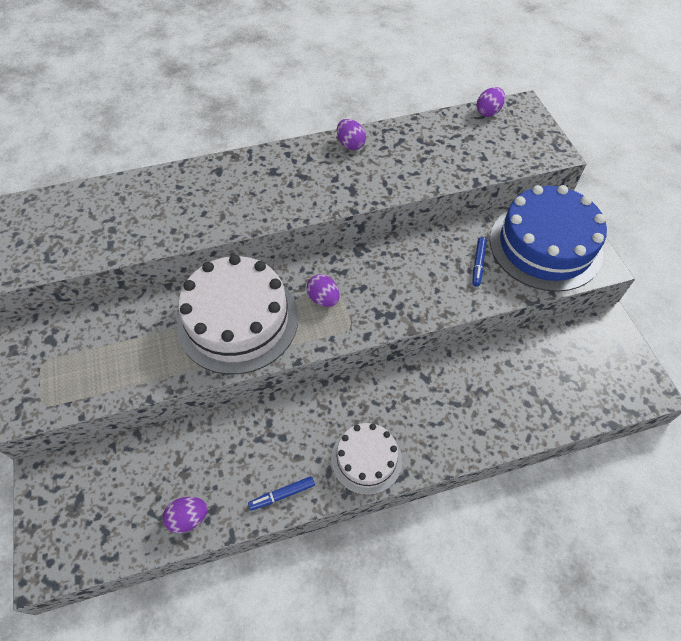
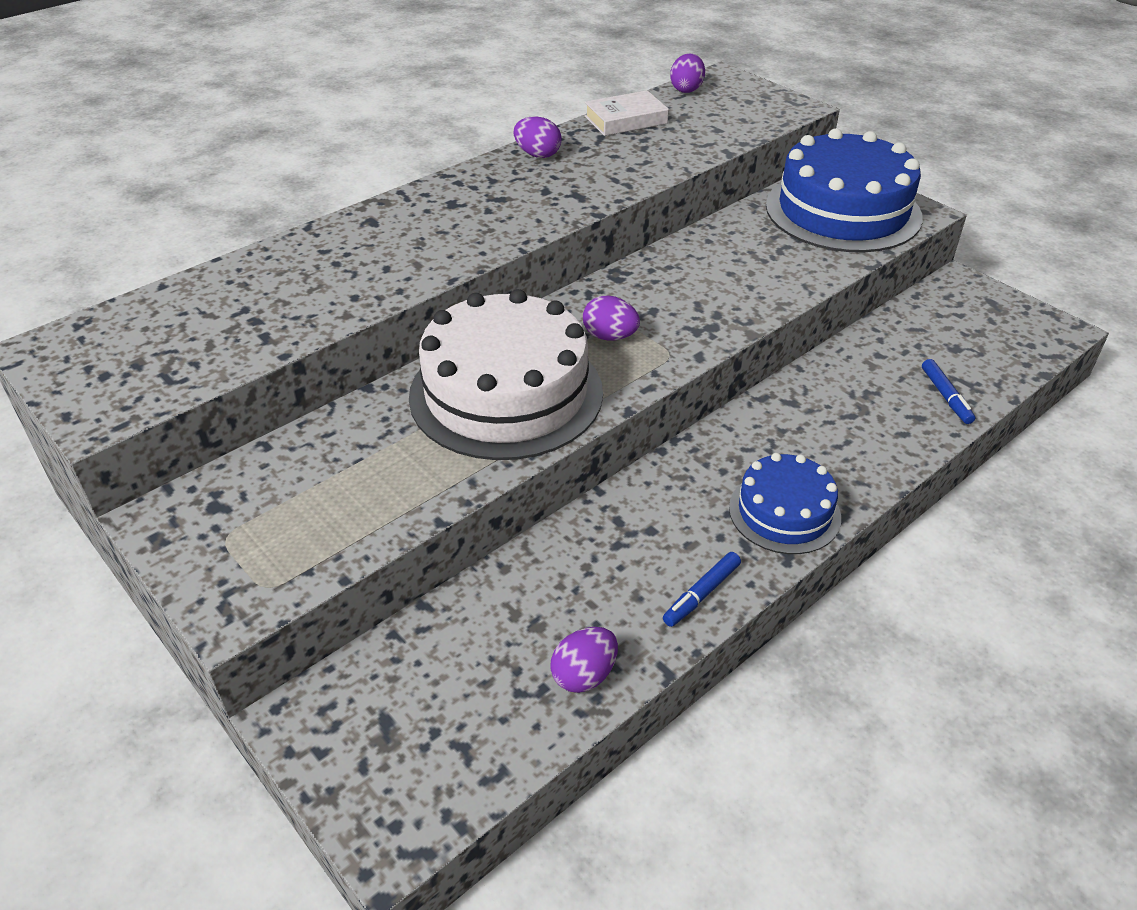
camera: 25 degrees left, 15 degrees down
(366, 459) = (784, 512): white cake -> blue cake
(427, 129) = (625, 120): none -> white book
(478, 264) = (779, 248): blue marker -> blue marker (945, 396)

